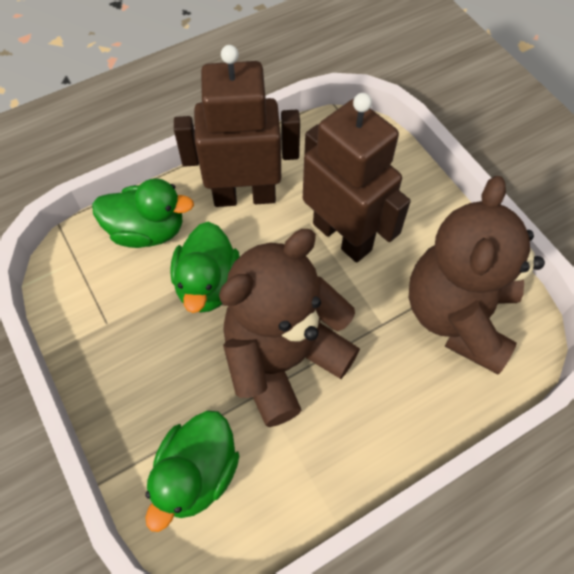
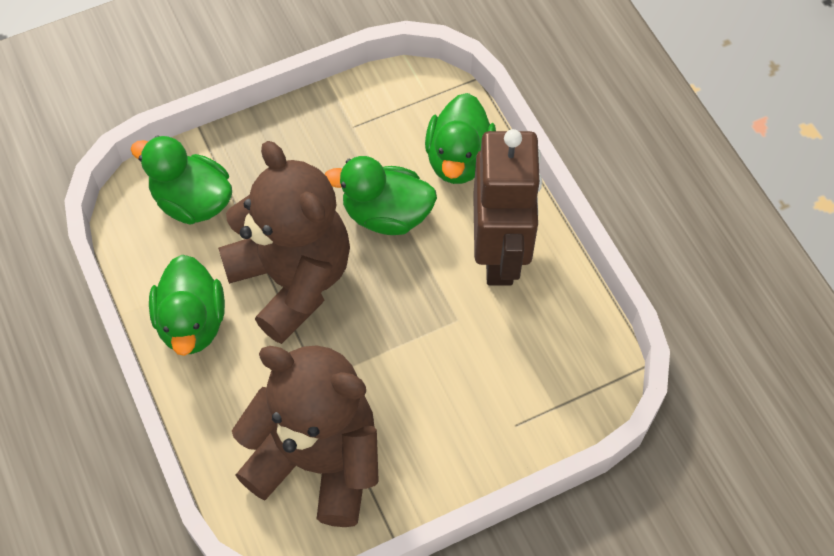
camera: 95 degrees right, 0 degrees up
(341, 449) = (192, 323): none -> green duck
(342, 236) = (435, 353): brown robot -> none

